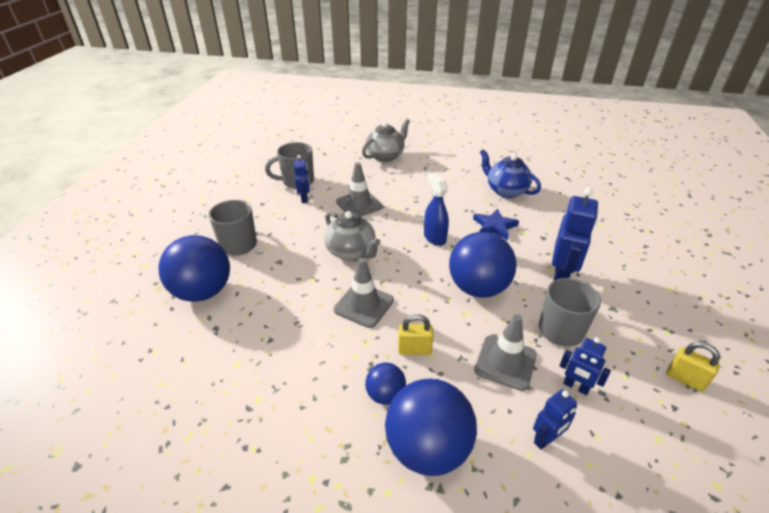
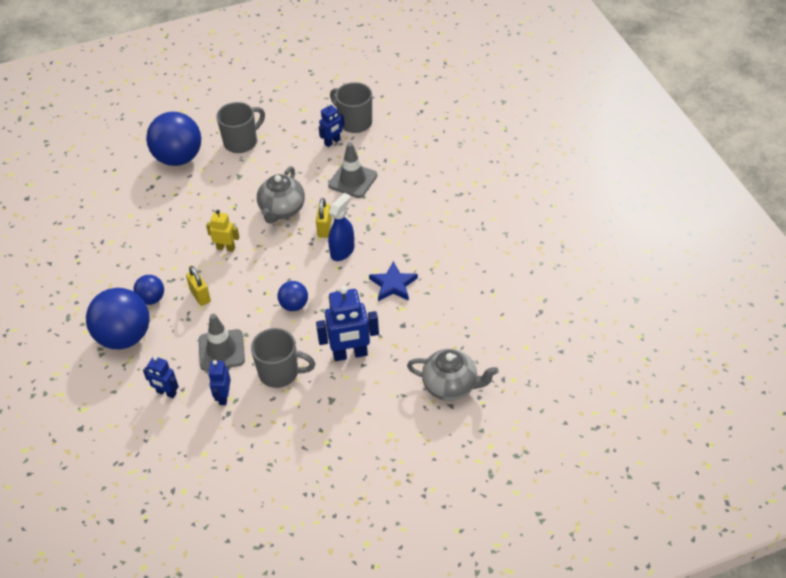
camera: 60 degrees right, 10 degrees up
(364, 305) = (226, 248): grey traffic cone -> yellow robot
(386, 156) = (455, 156): grey teapot -> grey teapot (451, 386)
(478, 288) = (294, 305): blue ball -> blue ball, size x0.51
(506, 191) = (467, 271): blue teapot -> none
(685, 379) = (274, 461): yellow padlock -> yellow padlock (324, 229)

